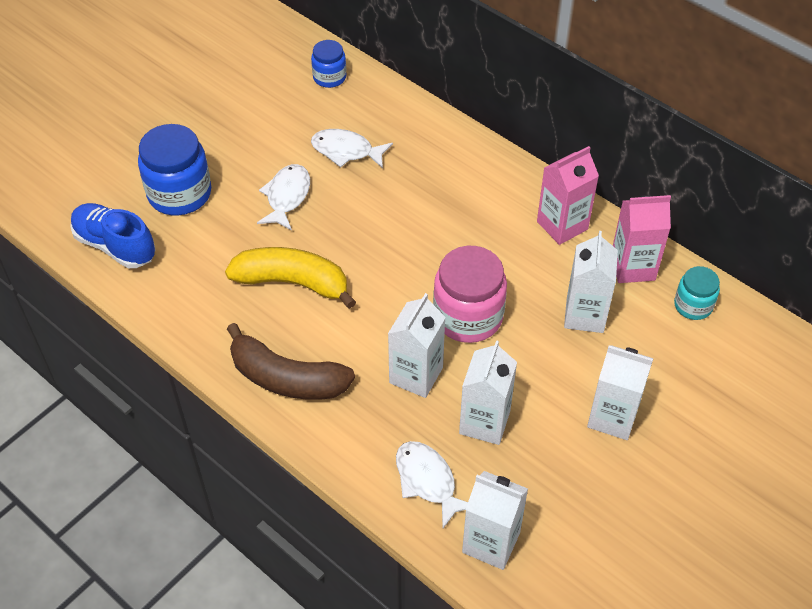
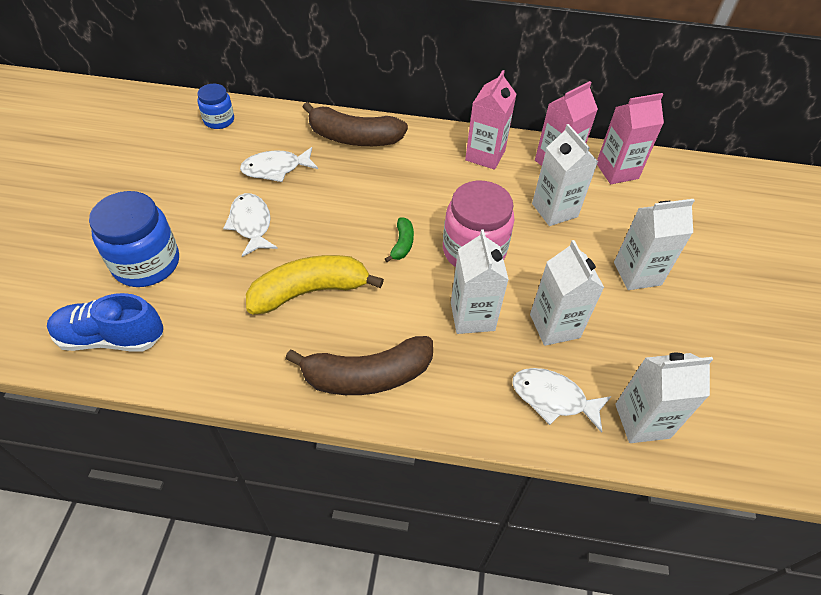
camera: 35 degrees left, 0 degrees up
(406, 278) = (402, 244): none -> green banana
(443, 149) = (354, 138): none -> brown banana
(693, 305) = (617, 171): turquoise jar -> pink carton

